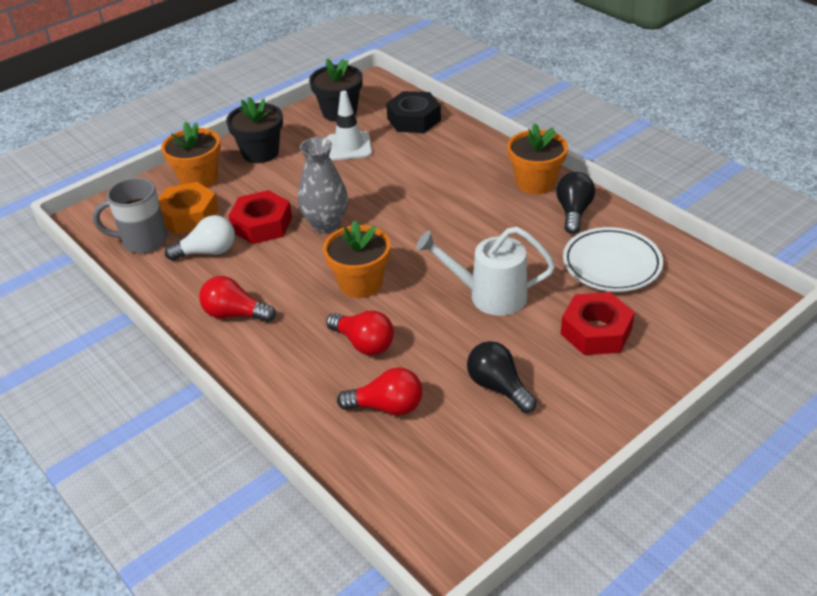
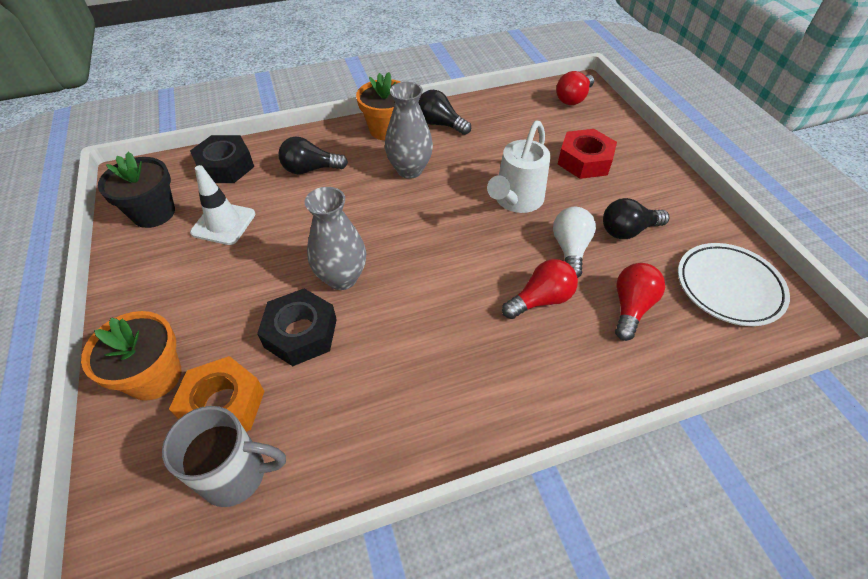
camera: 70 degrees left, 10 degrees up
(143, 241) = (237, 475): grey mug -> grey mug turned 105 degrees counterclockwise
(208, 252) = (313, 400): white light bulb -> white light bulb (570, 249)
(235, 314) = (444, 399): red light bulb -> red light bulb (573, 98)
(260, 152) = (160, 300): black flower pot -> none
(262, 225) = (301, 333): red nut -> black nut
(360, 283) = (452, 277): orange flower pot -> none
(442, 161) = (310, 169): none -> black light bulb
(484, 216) = (409, 170): none -> grey vase
(611, 264) = (513, 128): white plate -> white plate (728, 287)

